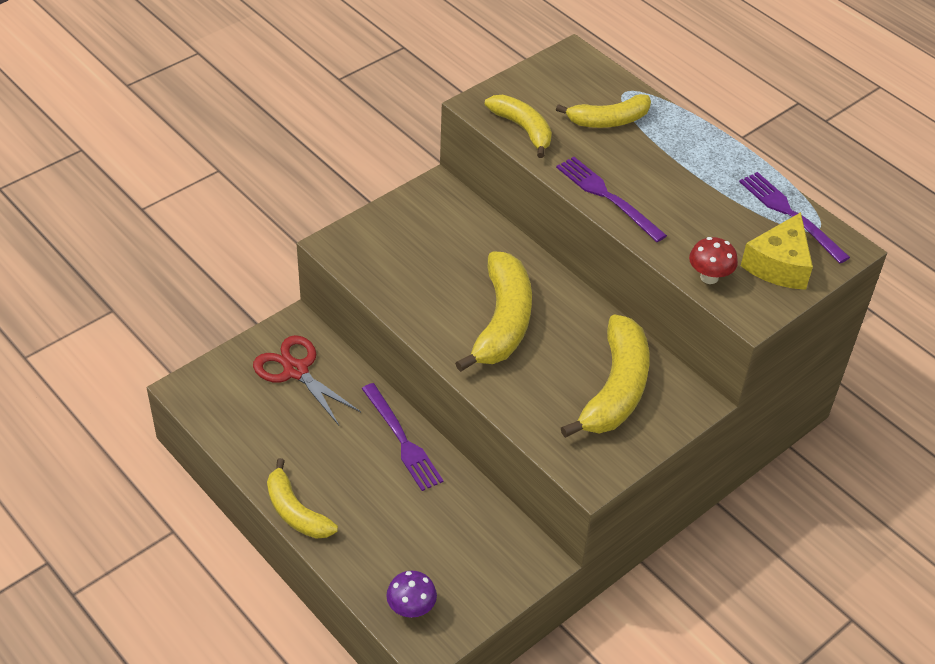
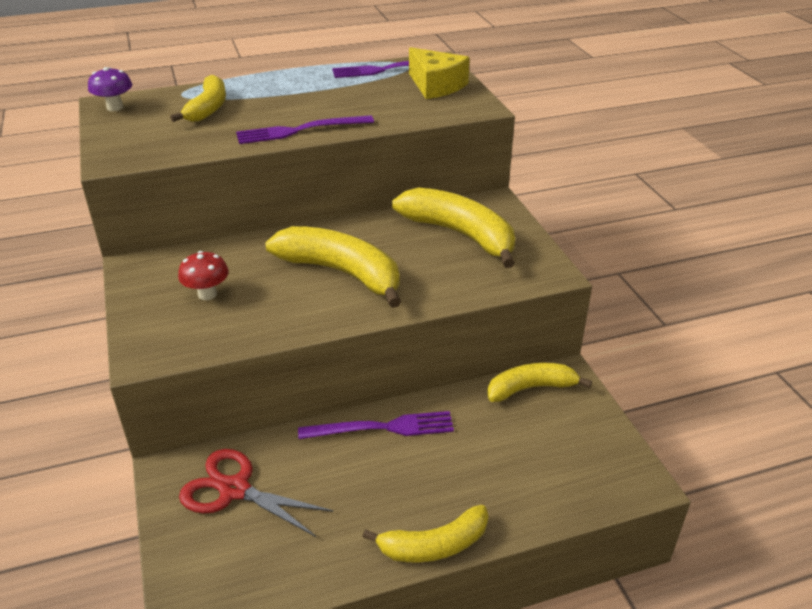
camera: 65 degrees left, 10 degrees down
(296, 370) = (234, 490): red scissors -> red scissors turned 45 degrees clockwise
(411, 609) = (595, 481): purple mushroom -> purple mushroom (115, 107)
(523, 129) = (171, 147): yellow banana -> yellow banana (531, 388)
(709, 277) = (429, 113): red mushroom -> red mushroom (207, 294)

